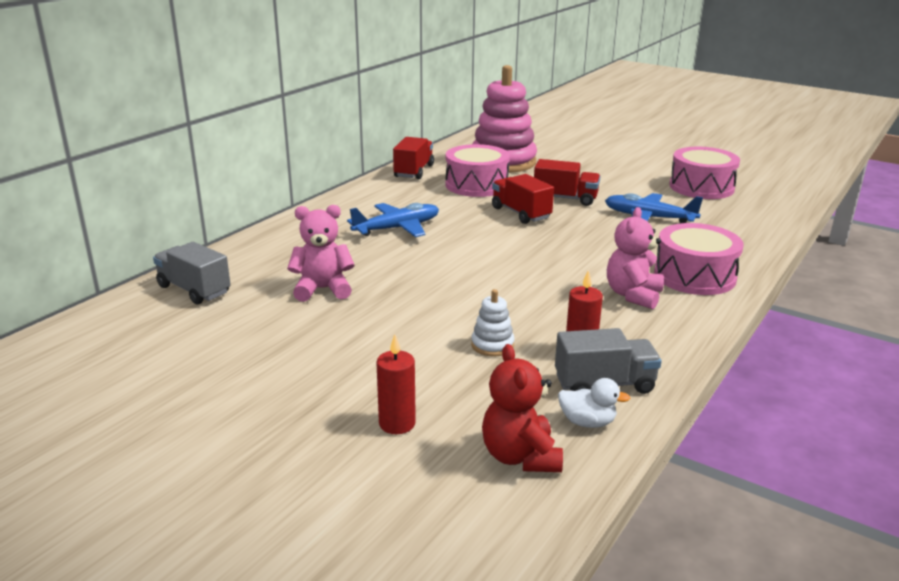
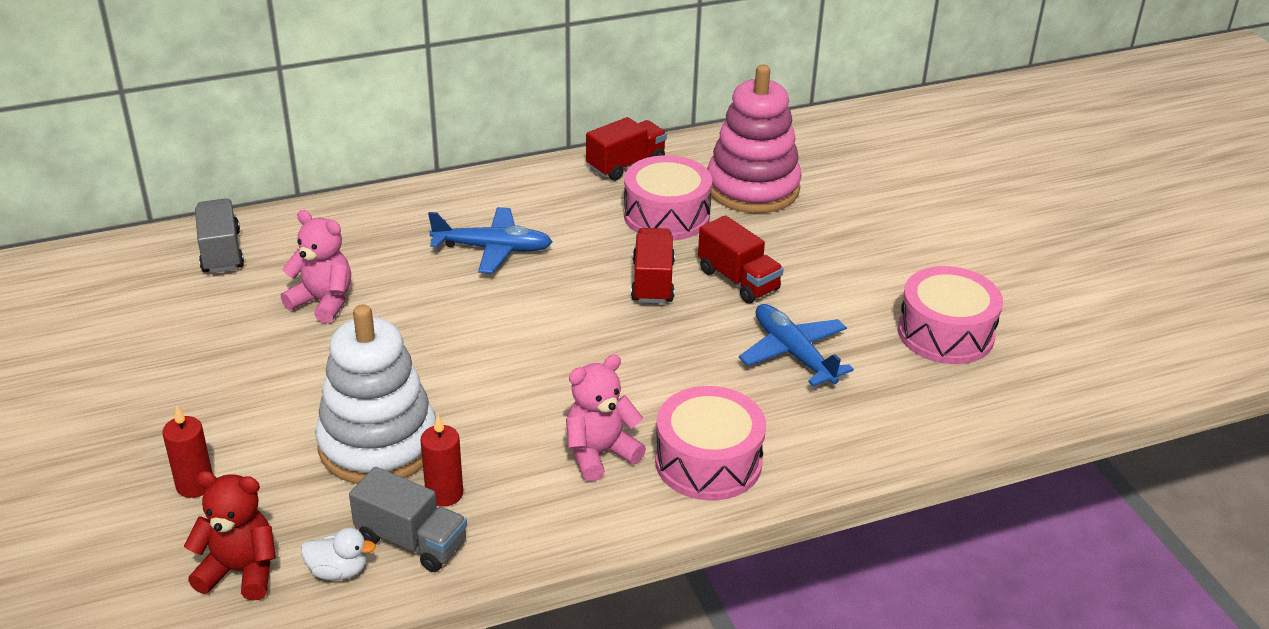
camera: 35 degrees right, 10 degrees up
(492, 345) = (378, 444): white stacking toy -> white stacking toy, size x2.42
(520, 457) = (240, 571): red teddy bear -> red teddy bear turned 75 degrees clockwise
(587, 422) = (338, 571): white duck -> white duck turned 45 degrees counterclockwise

